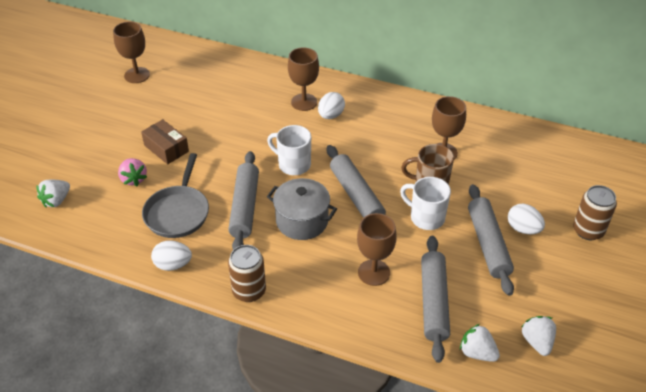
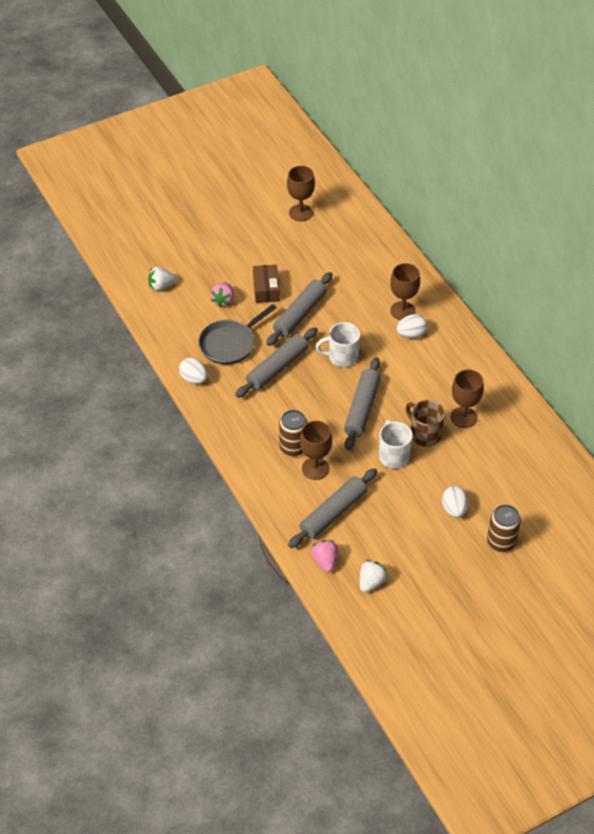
camera: 40 degrees right, 5 degrees up
(249, 291) = (224, 427): brown can -> brown can (293, 447)
(293, 164) = (342, 357): white mug -> white mug turned 75 degrees counterclockwise
(302, 221) = (305, 403): grey pot -> none
(477, 353) = (325, 561): white strawberry -> pink strawberry
(488, 244) = (415, 502): grey rolling pin -> grey rolling pin (299, 314)

